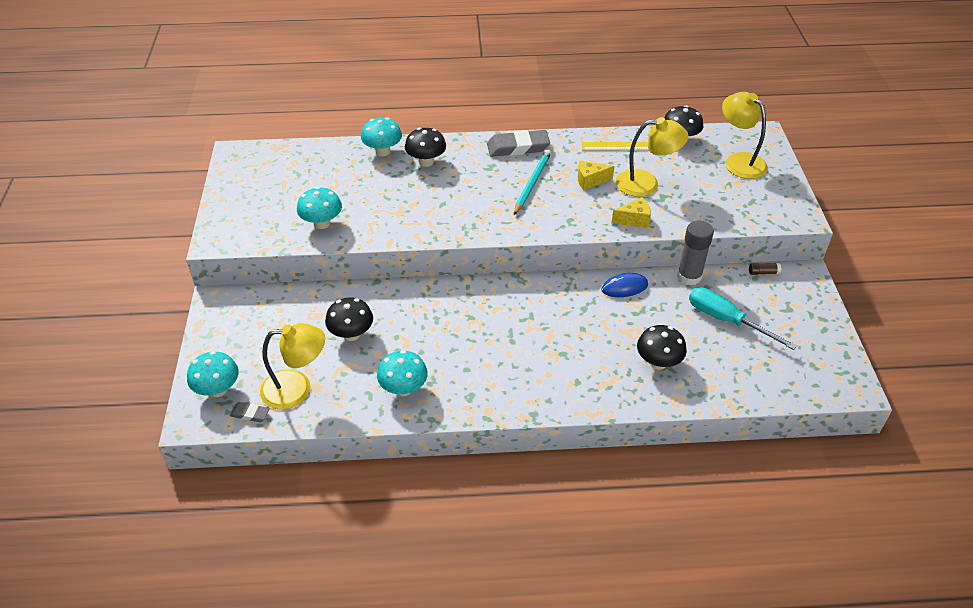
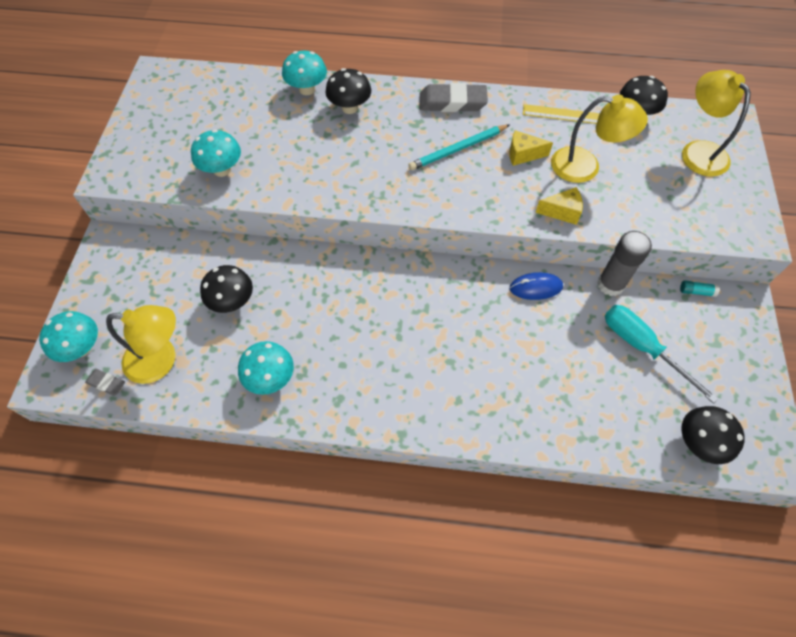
camera: 10 degrees right, 15 degrees up
(532, 183) = (458, 149): turquoise pencil -> turquoise pencil turned 150 degrees counterclockwise
(658, 362) = (553, 390): black mushroom -> black mushroom (699, 442)
(763, 272) = (696, 291): brown glue stick -> turquoise glue stick

